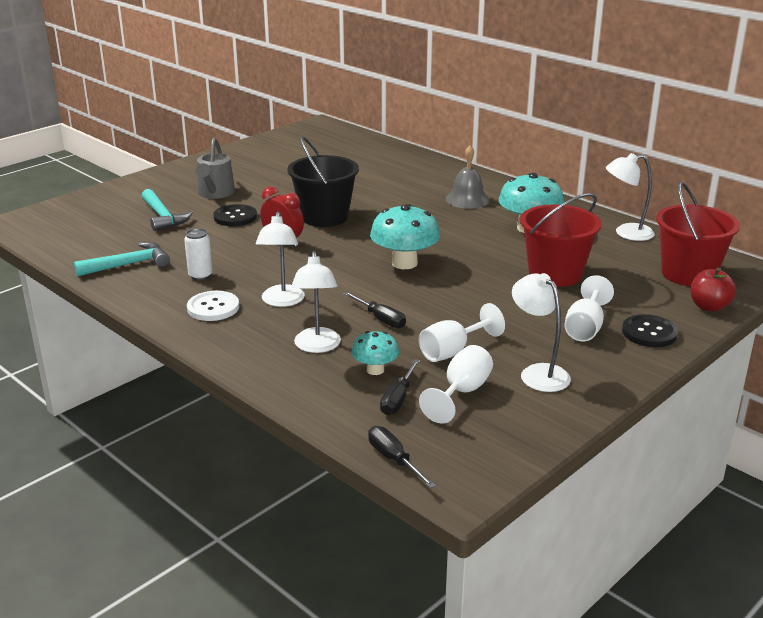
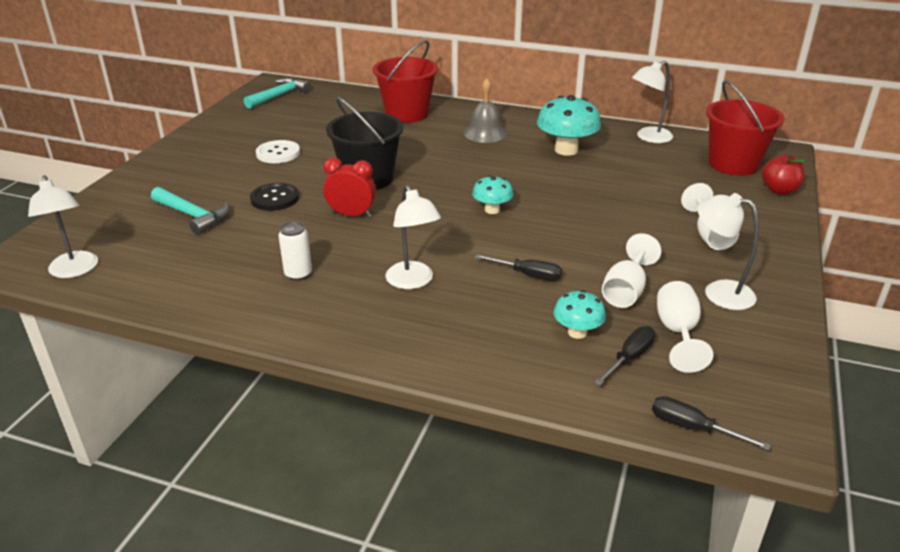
camera: 25 degrees left, 5 degrees up
(129, 264) = (203, 281): turquoise hammer -> turquoise hammer (279, 95)
(213, 308) = (347, 308): white button -> white button (278, 153)
(215, 193) = (228, 177): grey watering can -> none
(317, 346) = (497, 323): white lamp -> white lamp (74, 270)
(398, 399) = (629, 358): black screwdriver -> black screwdriver turned 135 degrees counterclockwise
(404, 263) = (492, 210): turquoise mushroom -> turquoise mushroom, size x0.57
(555, 274) = (632, 189): red bucket -> red bucket (407, 114)
(649, 333) = (762, 227): black button -> none

